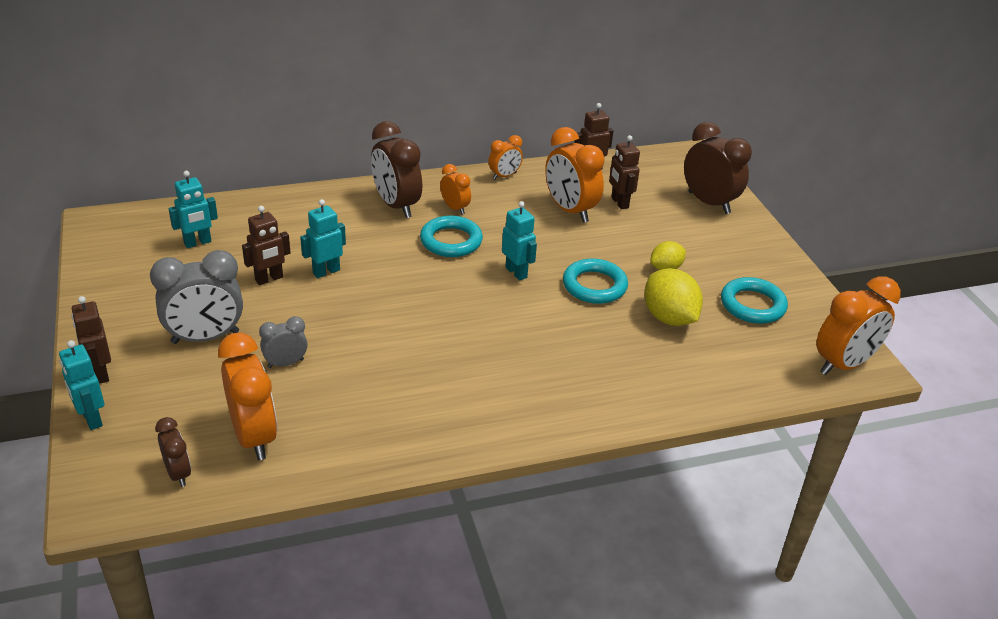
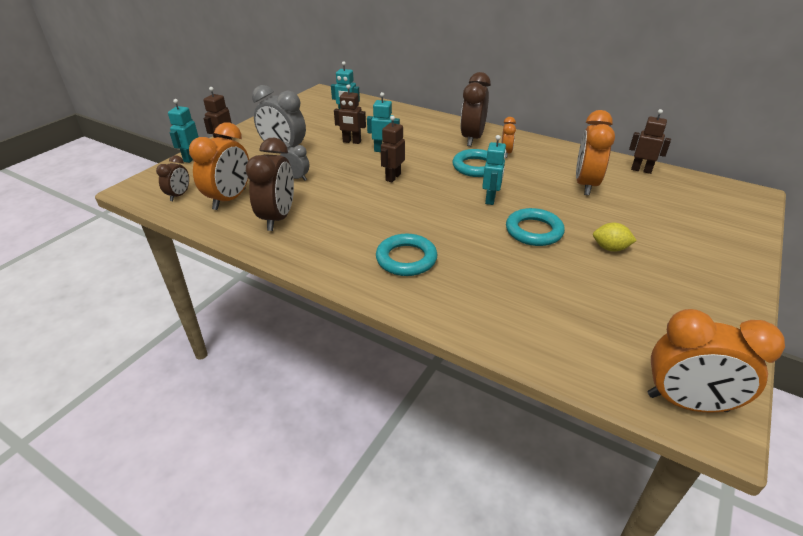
camera: 50 degrees right, 0 degrees up
(504, 176) = (567, 150): orange clock -> none
(619, 203) = (634, 196): brown robot -> brown robot (393, 177)
(669, 318) = (562, 277): yellow lemon -> none
(709, 203) = (720, 228): brown clock -> brown clock (278, 218)
(752, 305) = (655, 309): turquoise ring -> turquoise ring (406, 259)

